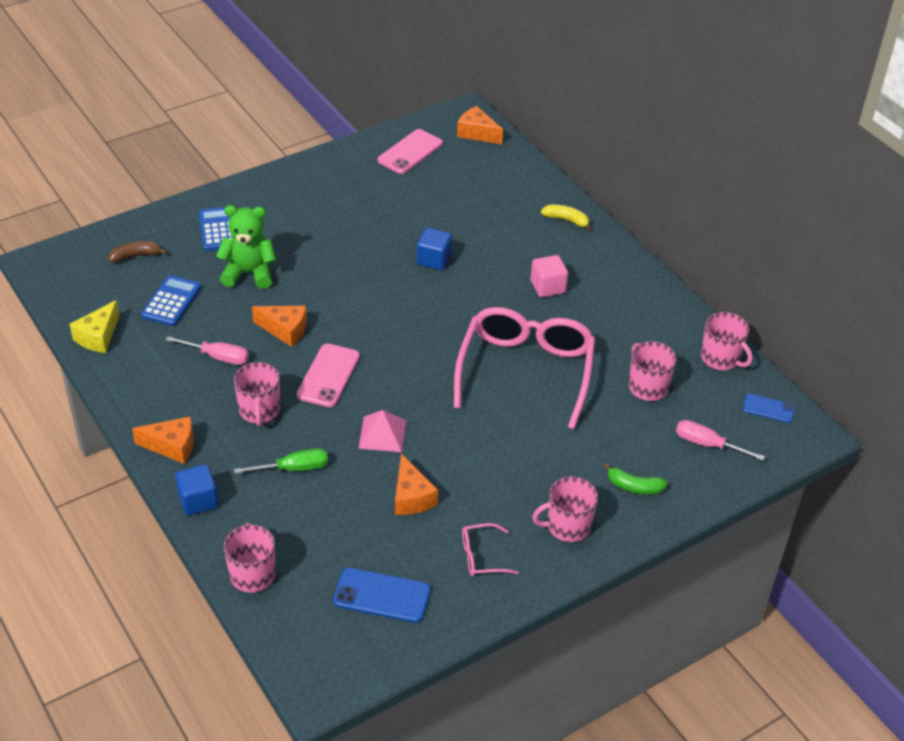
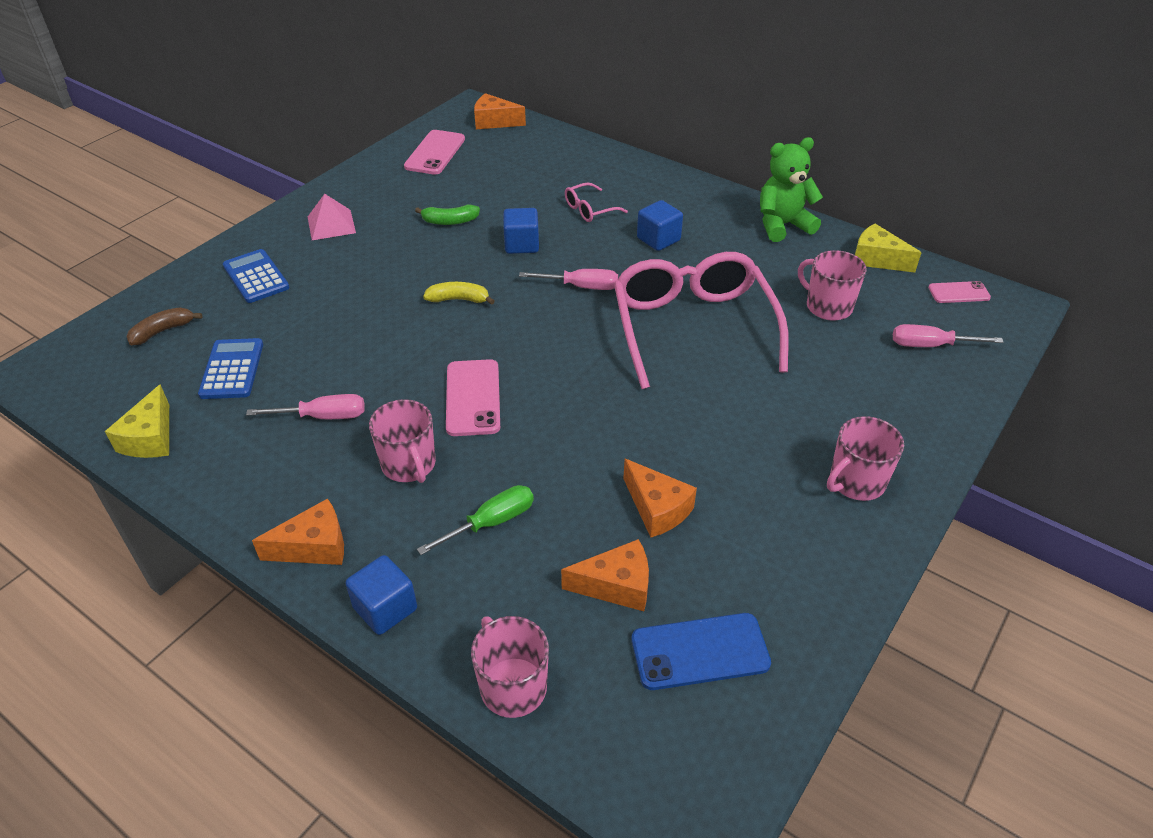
camera: 20 degrees left, 0 degrees up
(249, 273) = (316, 313): green teddy bear -> green teddy bear (782, 225)
(285, 330) = (392, 362): orange cheese -> orange cheese (616, 586)
(382, 434) = (576, 445): pink pyramid -> pink pyramid (331, 224)
(459, 310) = (580, 287): none -> pink screwdriver
(481, 556) = (786, 553): pink glasses -> pink glasses (589, 210)
(548, 287) = (658, 239): pink cube -> blue cube
(566, 220) = (635, 175): yellow banana -> yellow banana (459, 299)
(634, 487) = (892, 413): green banana -> green banana (450, 221)
(721, 358) = (877, 259): pink mug -> yellow cheese
(768, 408) = (958, 293): blue phone -> pink phone

